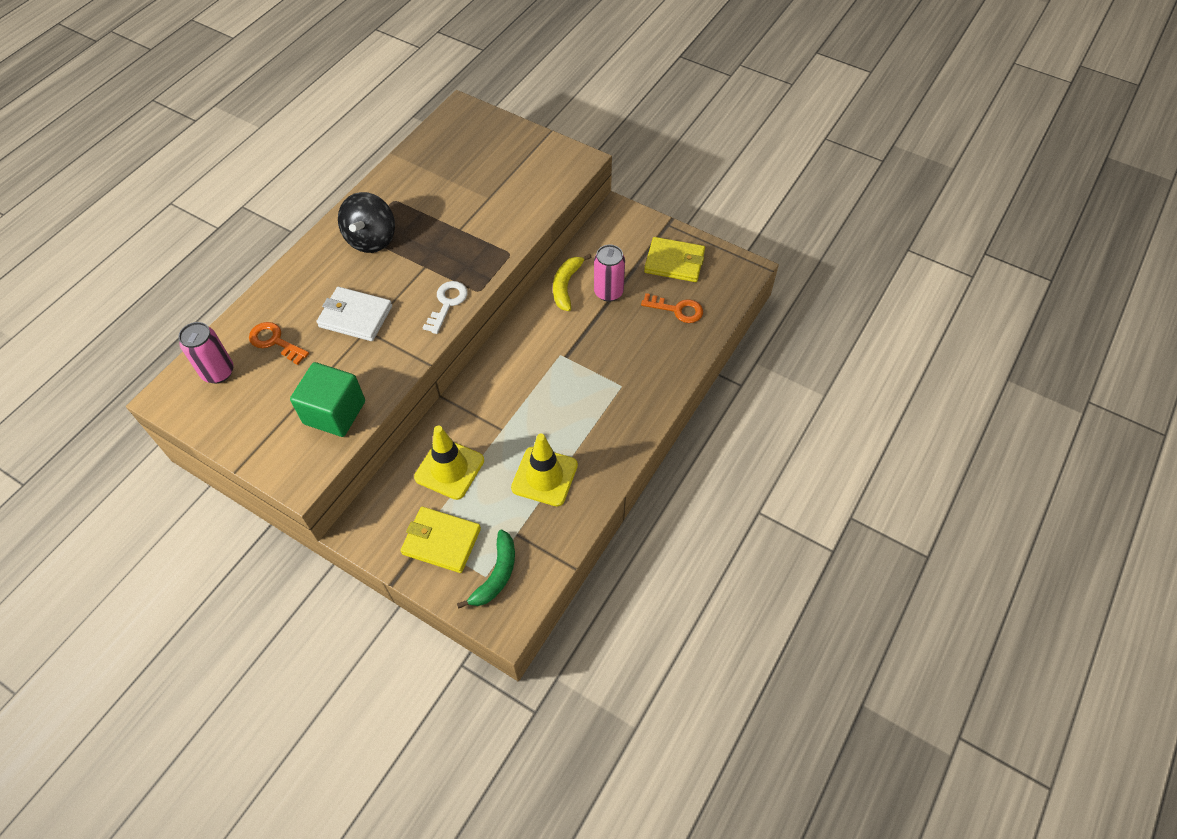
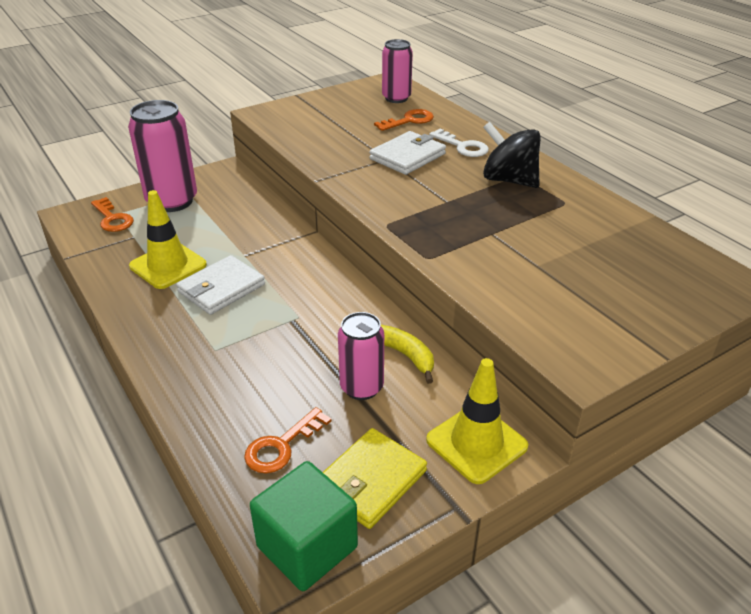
camera: 115 degrees right, 20 degrees down
(334, 412) = (308, 133): green cube -> green cube (307, 547)
(441, 541) = (172, 201): yellow wallet -> pink can
(447, 303) = (383, 203): white key -> white key (462, 146)
(449, 469) = (233, 219): yellow traffic cone -> yellow traffic cone (476, 443)
(496, 574) = (112, 219): green banana -> orange key
(553, 420) = (221, 288): none -> white wallet

